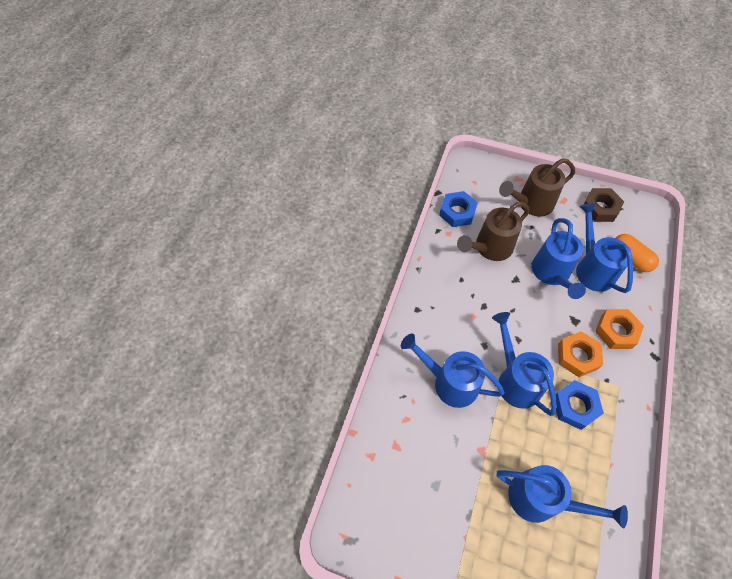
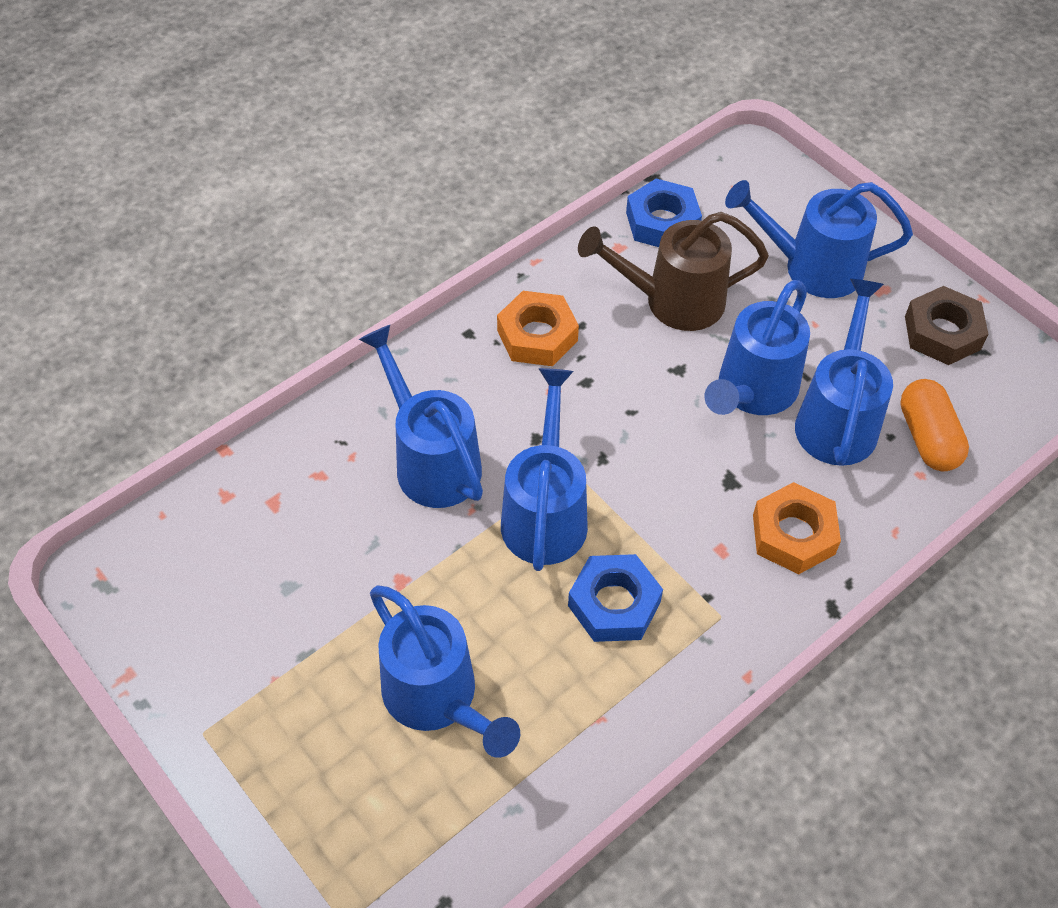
camera: 30 degrees right, 5 degrees down
(531, 204) = (811, 267): brown watering can -> blue watering can
(577, 356) = (685, 535): orange nut -> orange nut (537, 335)

